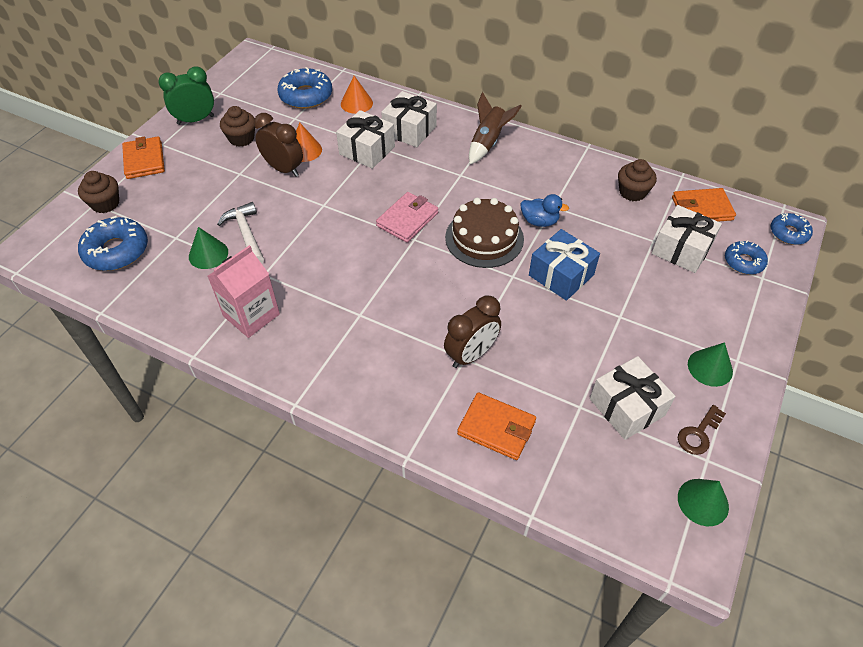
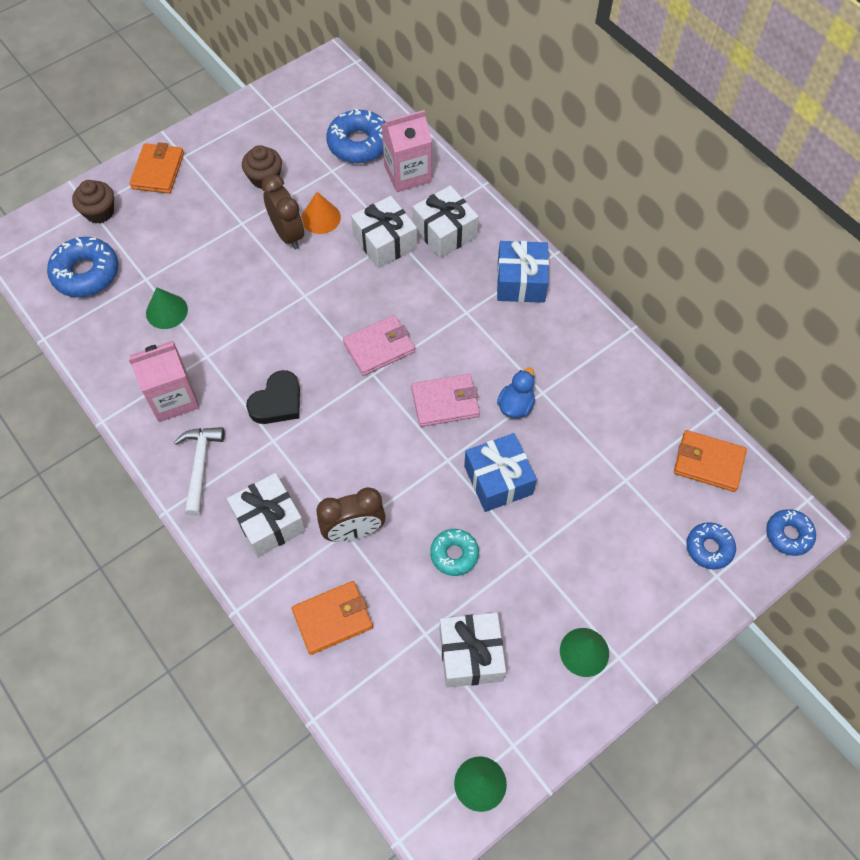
camera: 25 degrees right, 10 degrees up
(195, 120) = (230, 136): green clock -> none
(246, 234) = (212, 301): white hammer -> white hammer (200, 466)
(346, 285) = (277, 402): none -> black heart
(356, 103) = (407, 174): orange cone -> pink carton
(484, 238) = (445, 402): brown cake -> pink wallet
(488, 143) = (521, 281): brown rocket -> blue gift
(496, 428) = (332, 619): orange wallet -> orange wallet turned 75 degrees counterclockwise
(539, 221) = (516, 405): blue duck -> blue duck turned 105 degrees counterclockwise
(563, 339) = (454, 554): none -> turquoise donut
(632, 192) = (643, 409): brown cupcake -> none
(681, 249) = (649, 504): white gift -> white gift (269, 522)
(698, 434) = (523, 715): brown key -> none

